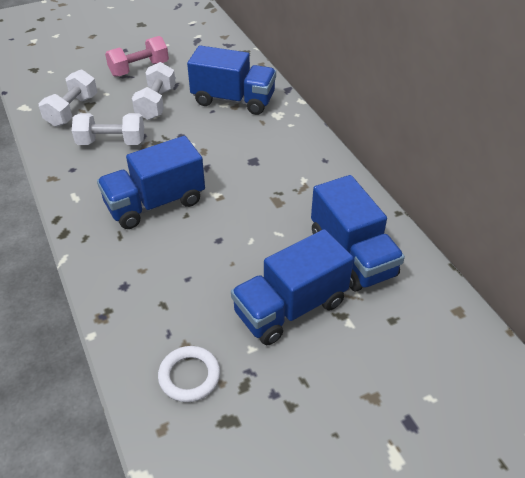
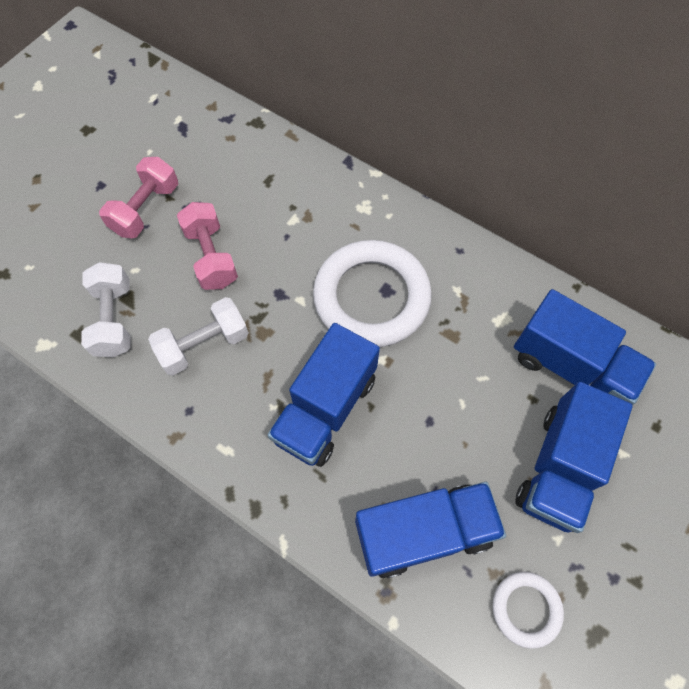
camera: 30 degrees left, 20 degrees up
(156, 103) = (211, 257): white dumbbell -> pink dumbbell
(233, 100) = (299, 207): blue truck -> blue truck (423, 532)
(239, 160) = (371, 297): none -> white ring

